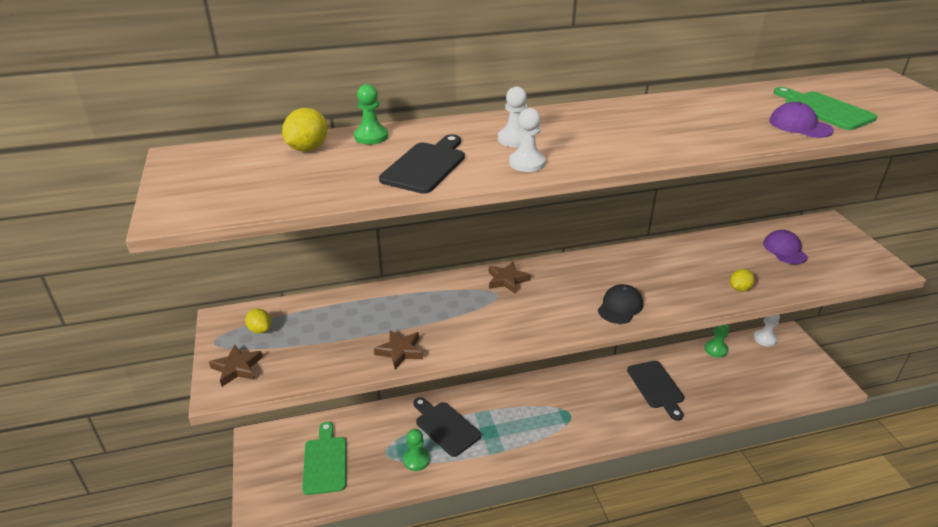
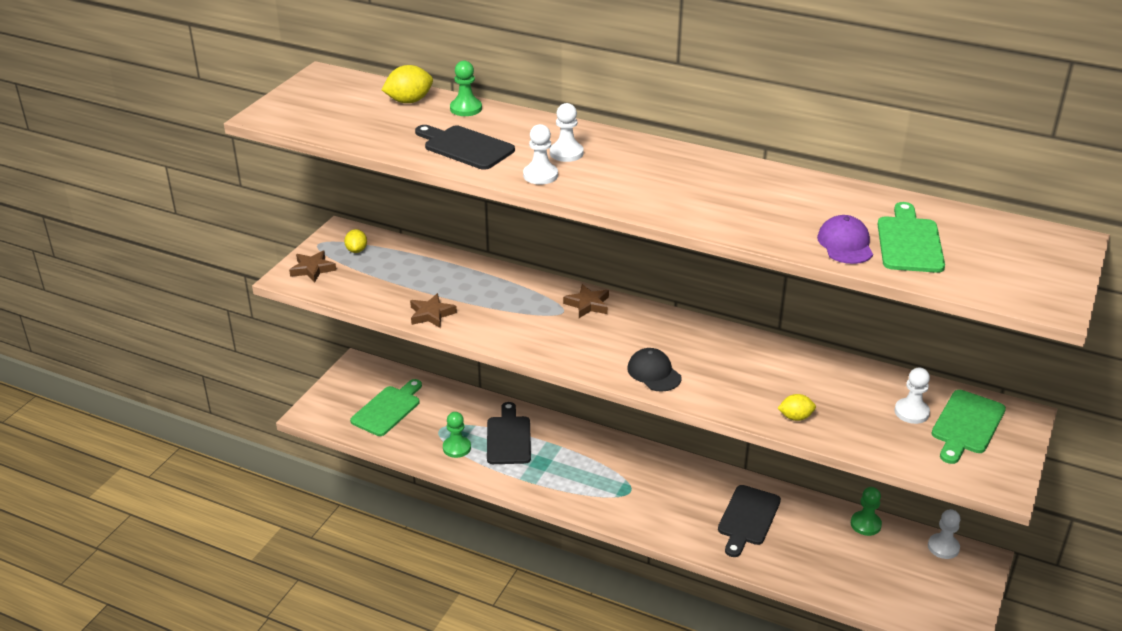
camera: 40 degrees right, 0 degrees up
(425, 166) = (465, 147): black cutting board -> black cutting board turned 120 degrees counterclockwise
(620, 307) = (654, 373): black cap -> black cap turned 105 degrees counterclockwise
(785, 250) = (911, 412): purple cap -> white pawn
(818, 242) = (967, 425): none -> green cutting board

